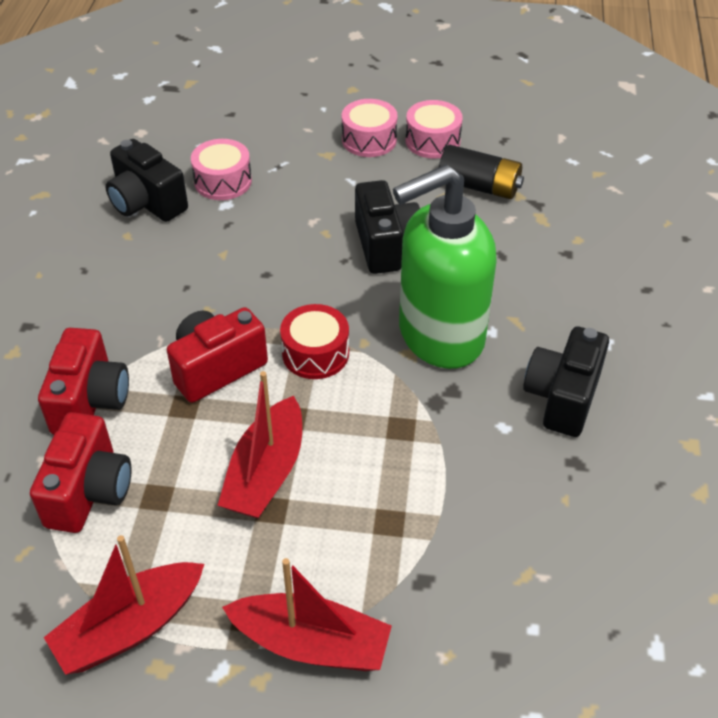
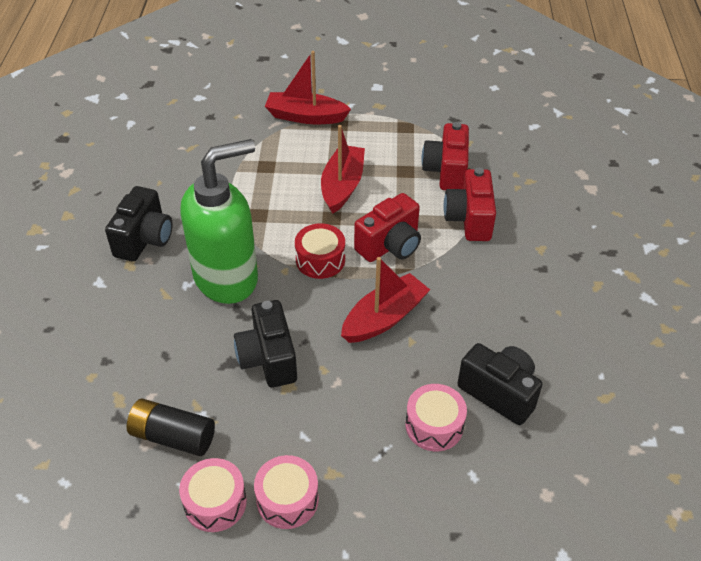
camera: 175 degrees right, 0 degrees up
(130, 627) = (399, 118): red boat -> red boat (384, 318)

